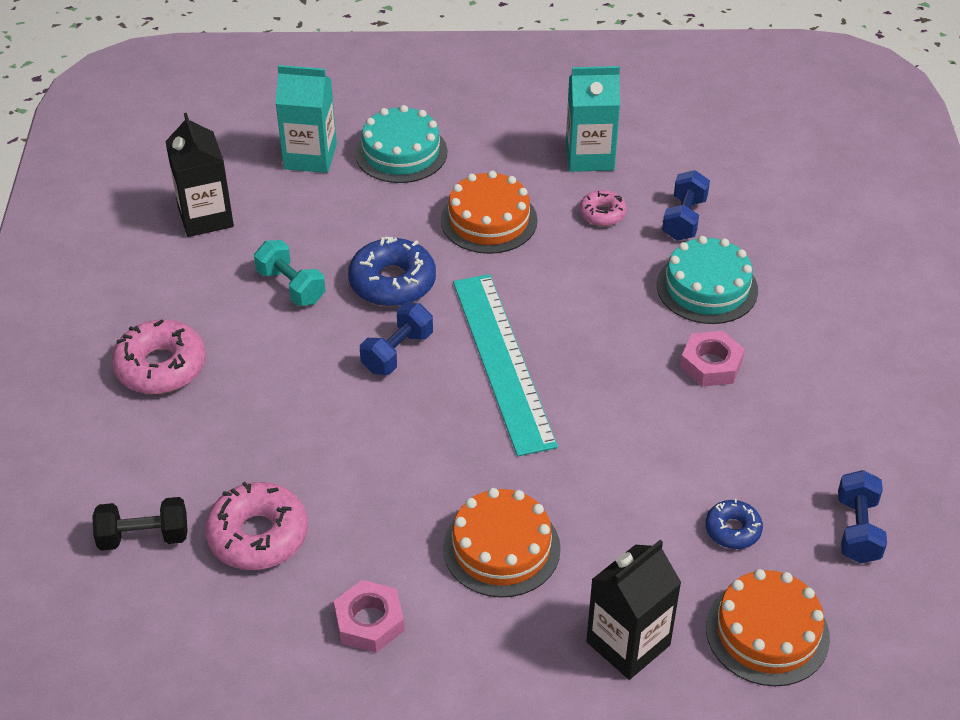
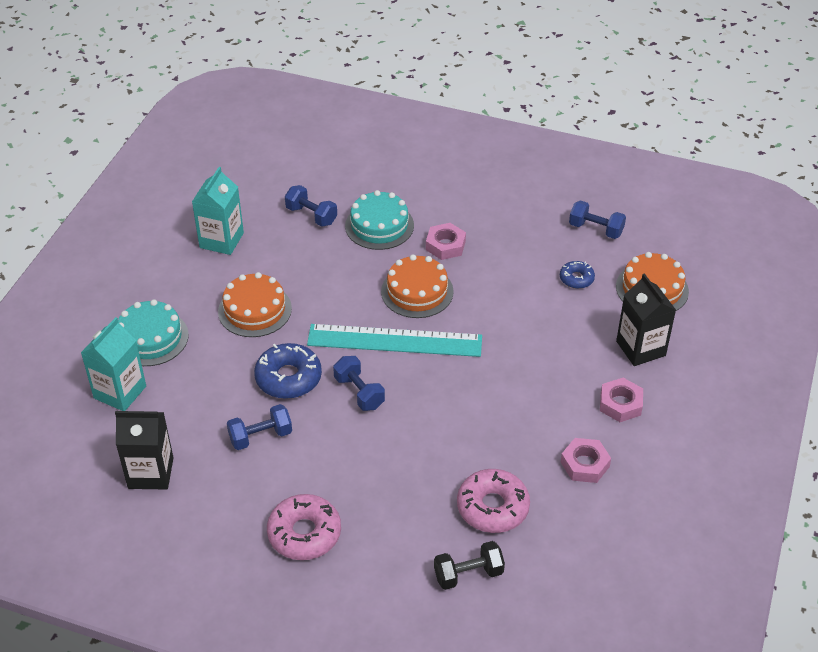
camera: 70 degrees left, 0 degrees up
(144, 537) = (468, 574): black dumbbell -> black dumbbell turned 60 degrees clockwise
(291, 286) = (260, 436): turquoise dumbbell -> blue dumbbell
(501, 548) = (551, 385): orange cake -> orange cake (417, 291)
(502, 641) = (620, 404): none -> pink nut
(602, 214) = (283, 251): pink donut -> none

